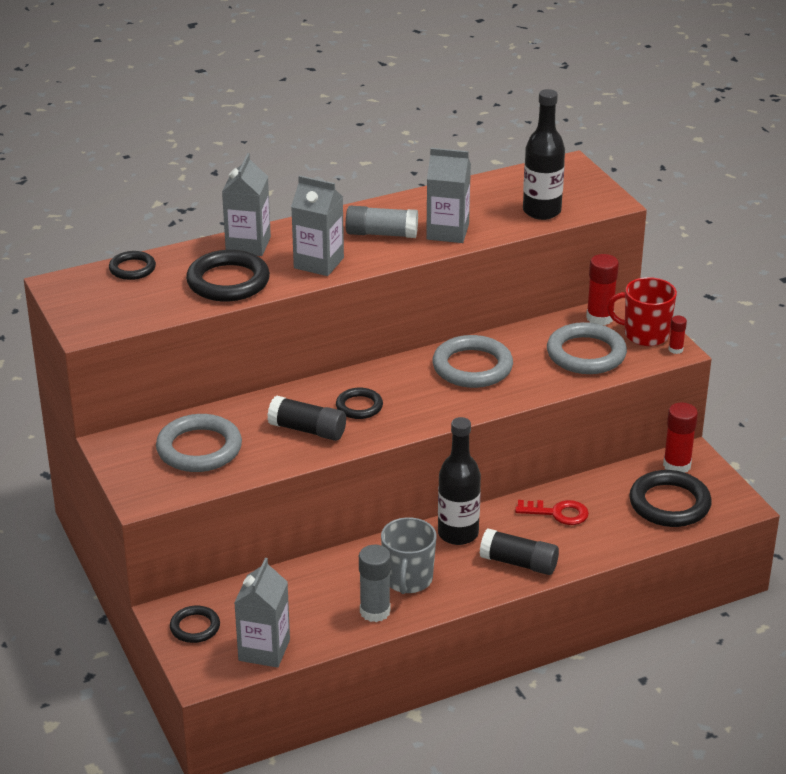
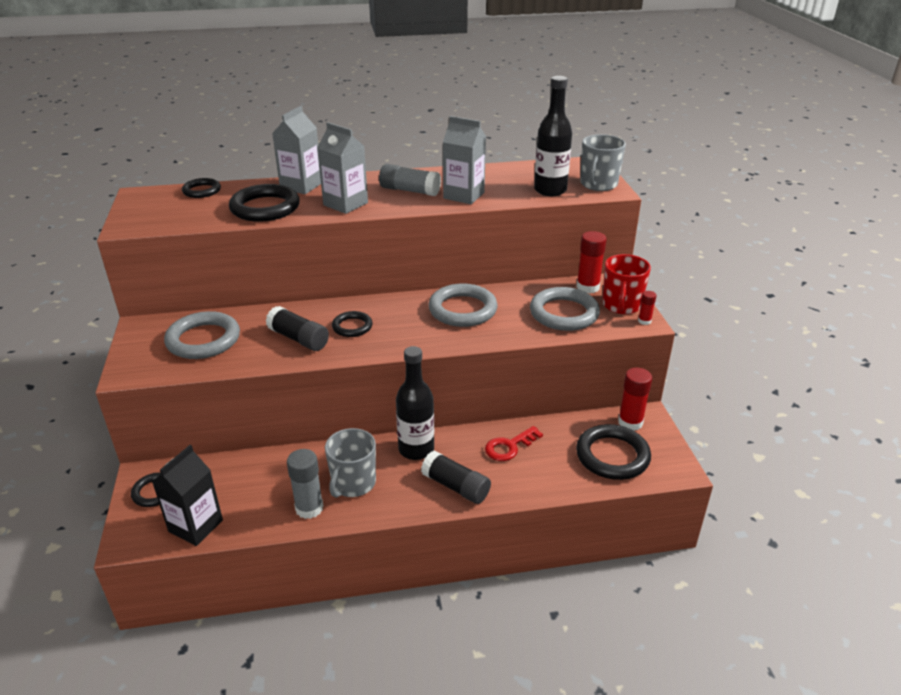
camera: 15 degrees right, 0 degrees up
(264, 650) = (196, 526): grey carton -> black carton
(557, 513) = (509, 446): red key -> red key turned 120 degrees clockwise
(592, 195) = (598, 184): none -> grey mug
(645, 334) = (621, 305): red mug -> red mug turned 105 degrees counterclockwise

